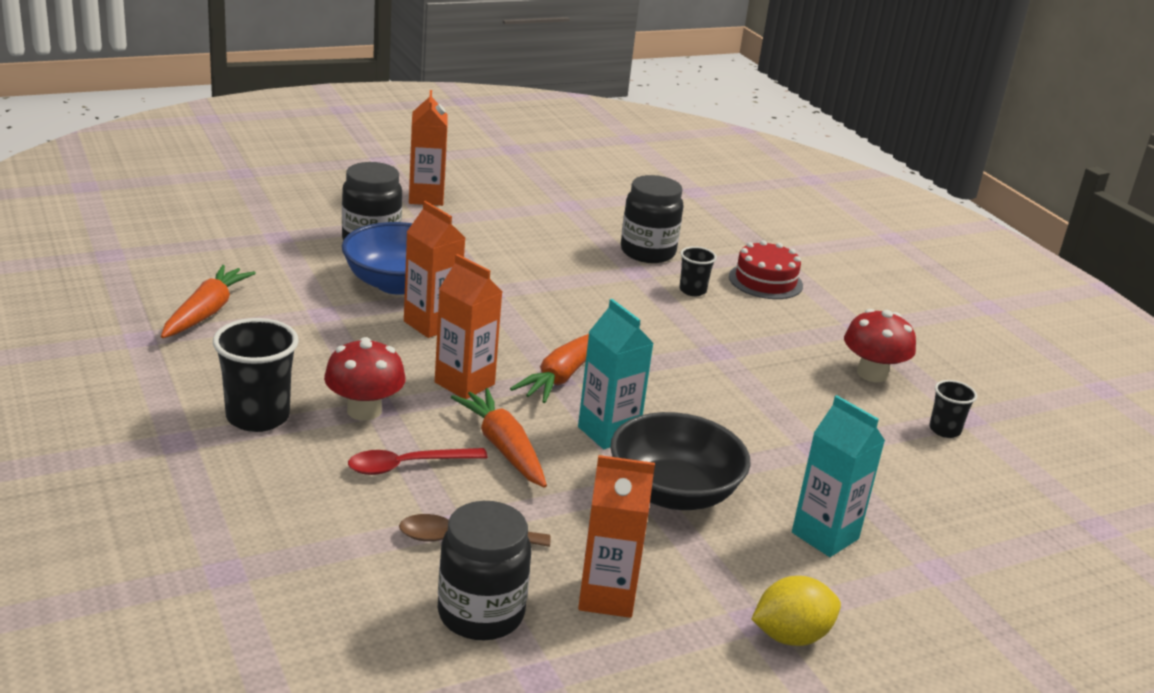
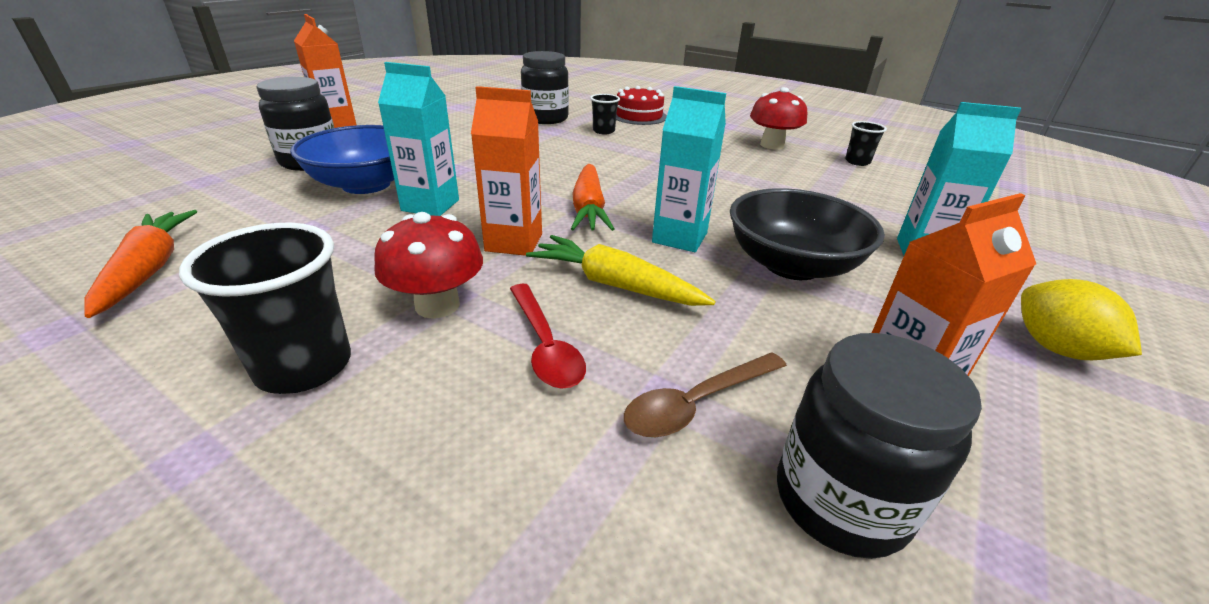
camera: 30 degrees left, 5 degrees up
(407, 466) = (545, 345): red spoon -> red spoon turned 60 degrees counterclockwise
(431, 324) = (430, 205): orange carton -> turquoise carton
(503, 447) = (615, 285): orange carrot -> yellow carrot
(790, 636) = (1056, 348): yellow lemon -> yellow lemon turned 60 degrees counterclockwise

